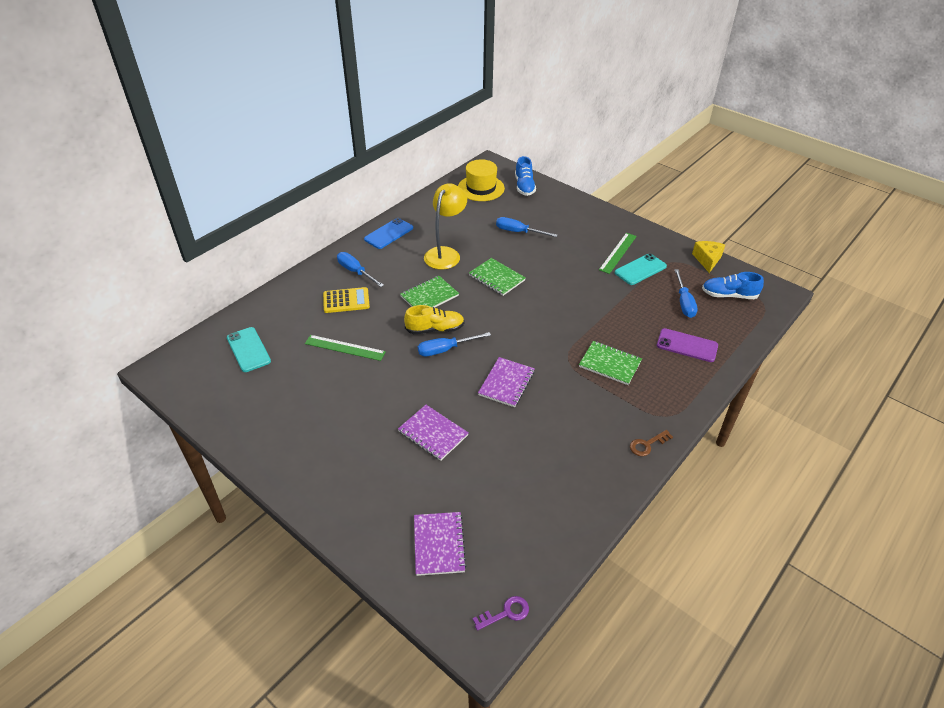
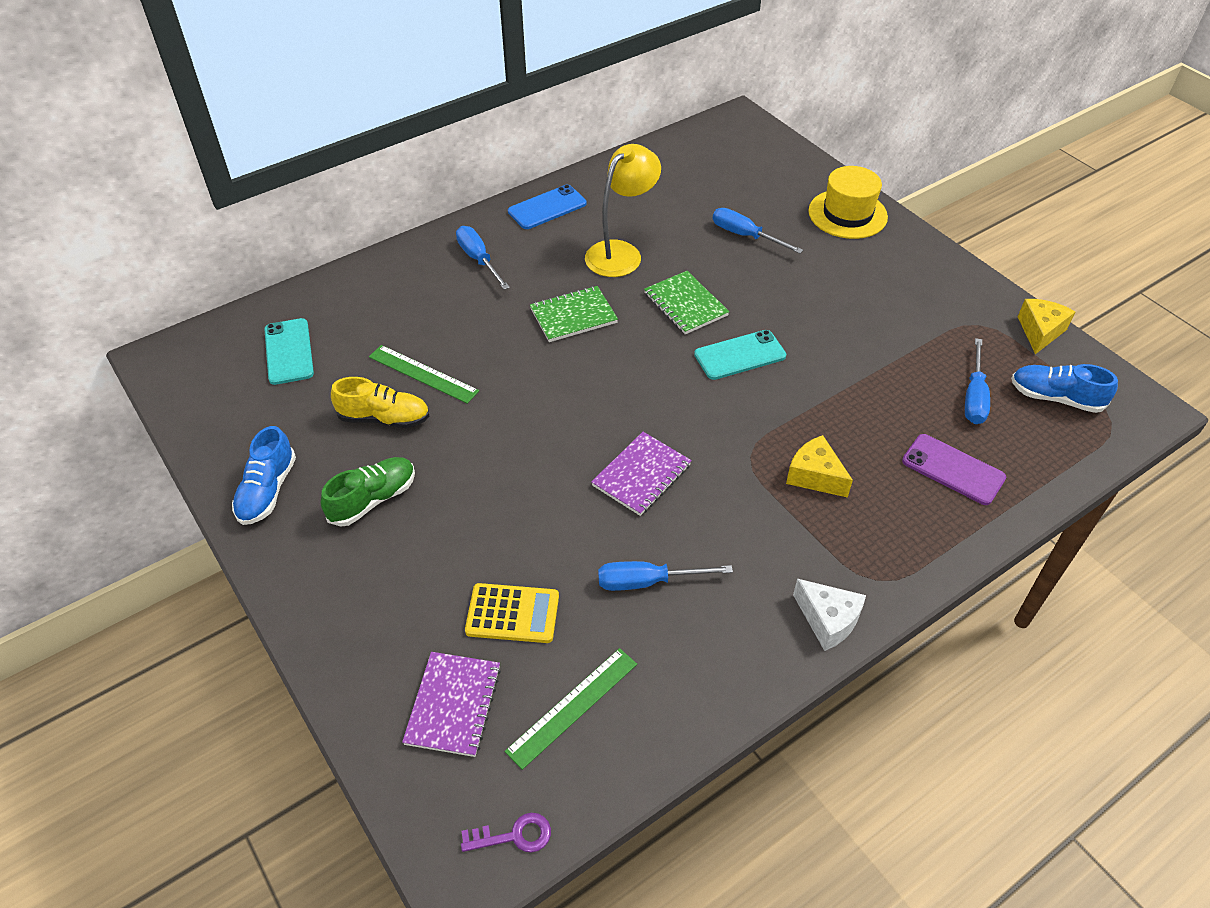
camera: 15 degrees right, 5 degrees up
(340, 431) = (373, 499): none -> green shoe
(346, 301) = (450, 302): yellow calculator -> yellow calculator (512, 614)
(433, 433) = (504, 532): purple notebook -> none
(435, 329) = (564, 369): yellow shoe -> yellow shoe (384, 418)
(445, 349) = (568, 404): blue screwdriver -> blue screwdriver (647, 582)
(481, 188) = (711, 156): yellow hat -> yellow hat (847, 214)
(524, 186) = (780, 163): blue shoe -> blue shoe (267, 491)
(610, 364) = (815, 476): green notebook -> yellow cheese
(617, 253) = (893, 295): green ruler -> green ruler (572, 706)
(640, 269) = (920, 329): turquoise phone -> turquoise phone (740, 355)
(647, 445) = (828, 620): brown key -> white cheese

